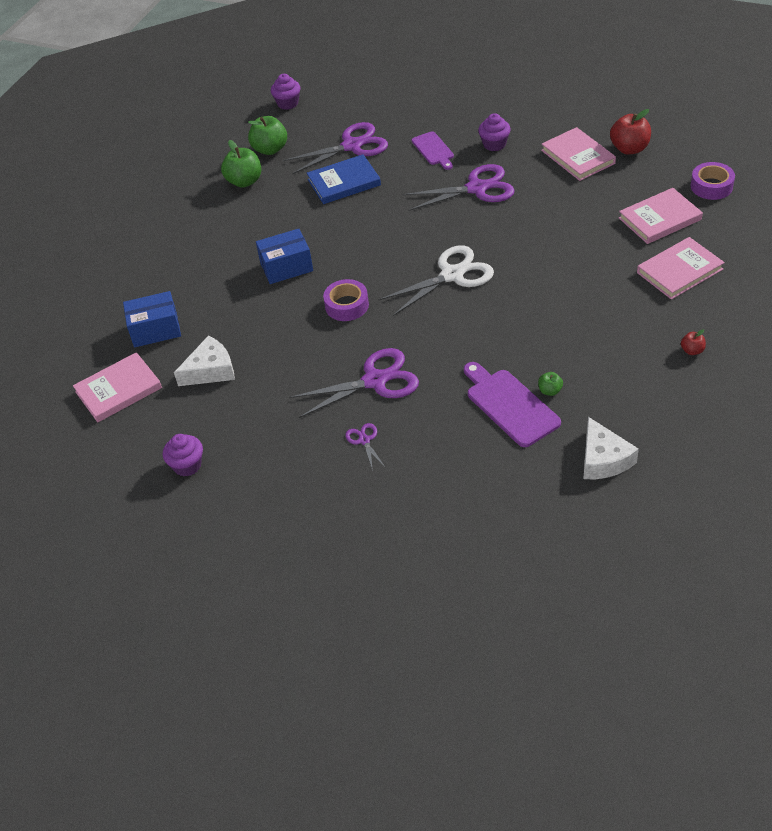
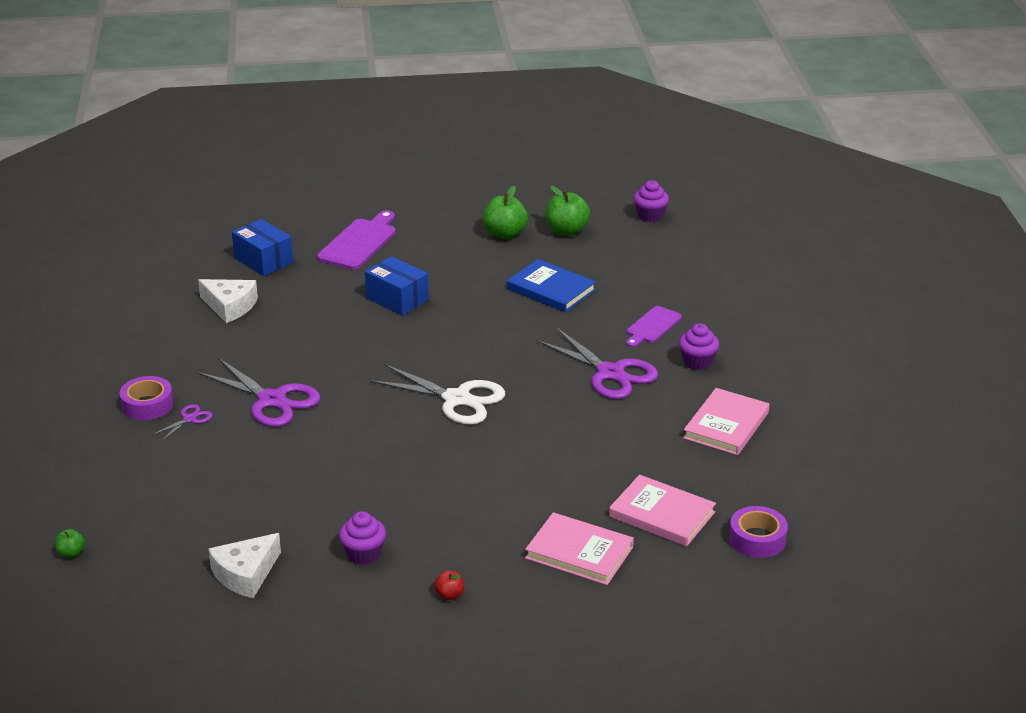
camera: 55 degrees right, 15 degrees down
(118, 390) = (177, 269): pink book -> none
(187, 465) = (107, 335): purple cupcake -> purple cupcake (363, 554)
(347, 305) = (366, 350): purple tape -> purple tape (147, 405)
(352, 146) = (614, 275): purple scissors -> none
(509, 405) = (287, 491): purple cutting board -> purple cutting board (359, 242)
(550, 391) = (324, 512): green apple -> green apple (71, 553)
(629, 149) = (775, 458): red apple -> none

